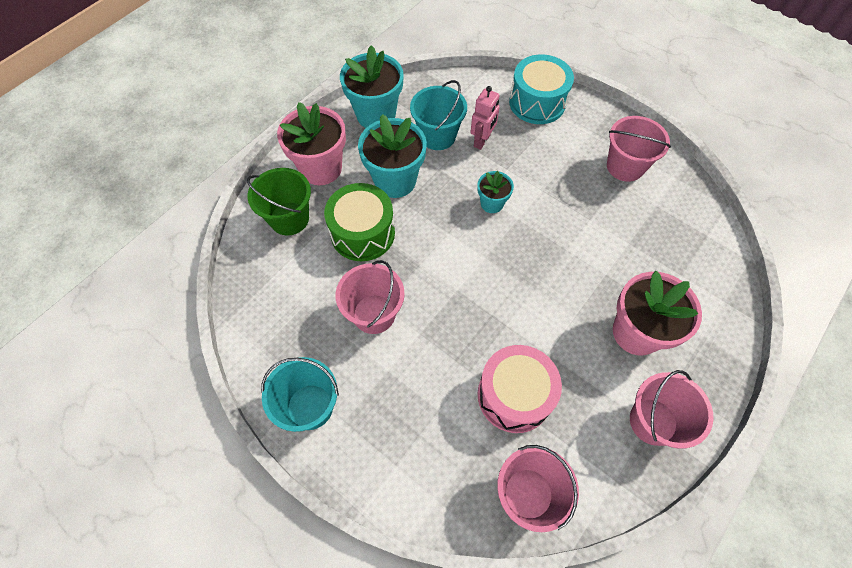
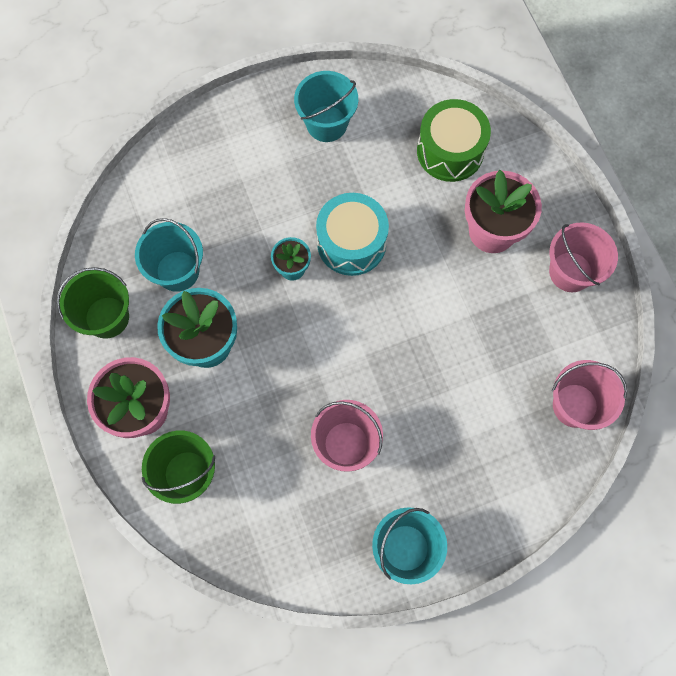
camera: 60 degrees left, 10 degrees up
(362, 233) = (250, 409): green drum -> green drum (450, 151)
(376, 115) = (107, 317): turquoise flower pot -> green bucket
(482, 141) = (212, 232): pink robot -> none
(514, 395) = (491, 366): pink drum -> none
(537, 102) = (199, 150): turquoise drum -> turquoise drum (351, 243)
(625, 166) = (326, 123): pink bucket -> turquoise bucket

